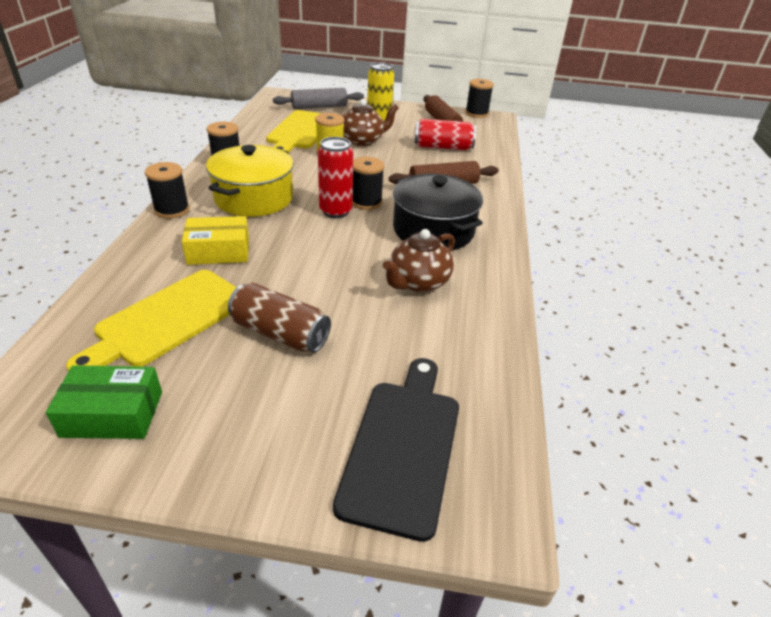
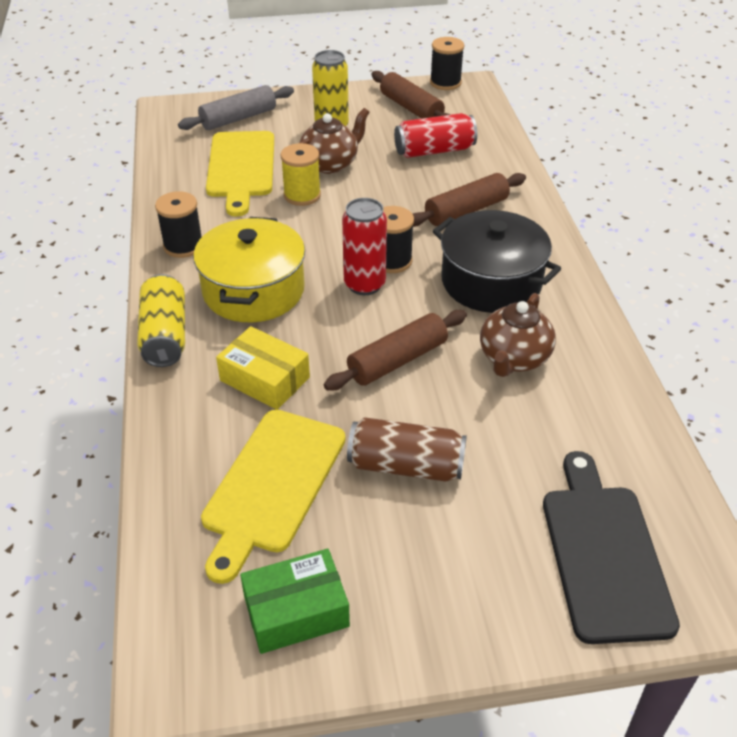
camera: 15 degrees left, 5 degrees up
(172, 210) = (165, 335): black spool -> yellow can
(218, 251) = (265, 379): yellow box -> yellow box turned 60 degrees clockwise
(325, 262) = (397, 360): none -> brown rolling pin

